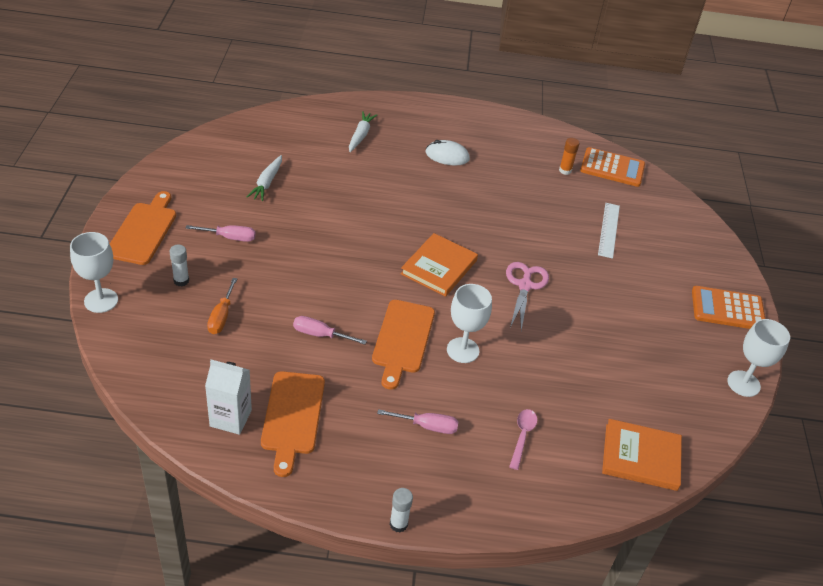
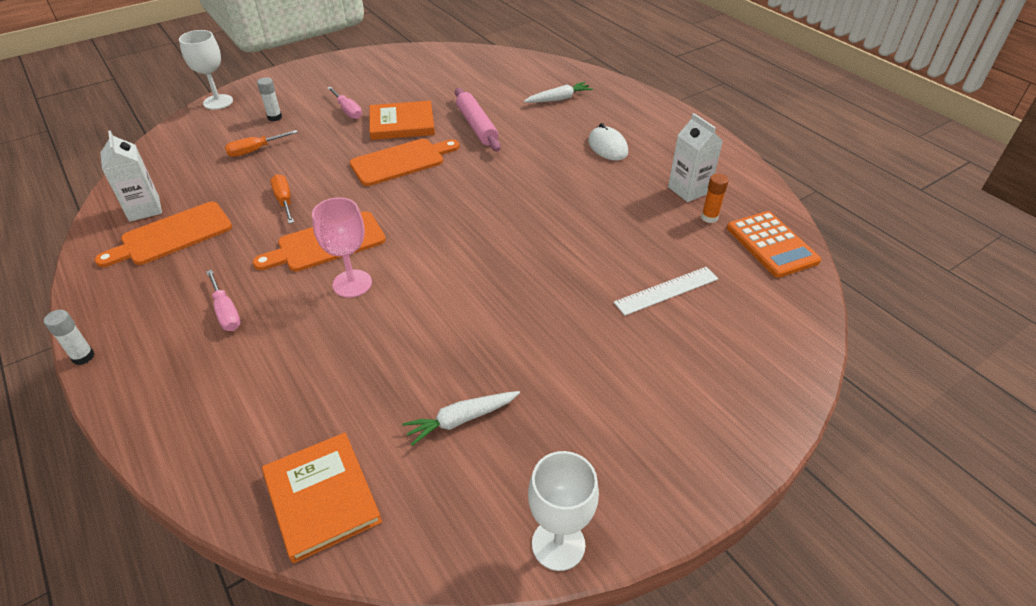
camera: 55 degrees right, 0 degrees up
(143, 231) = (309, 80): orange cutting board -> orange cutting board (401, 161)
(267, 183) = (433, 93): white carrot -> white carrot (461, 420)
(320, 335) = (284, 201): pink screwdriver -> orange screwdriver
(344, 191) = (476, 126): none -> pink rolling pin
(439, 267) = (448, 216): orange book -> orange book (402, 124)
(463, 350) = (352, 283): white goblet -> pink goblet
(522, 436) = (269, 382): pink spoon -> none
(525, 285) = (494, 277): pink scissors -> none
(531, 159) = (688, 190): none -> white carton
(727, 309) = (679, 459): orange calculator -> none

